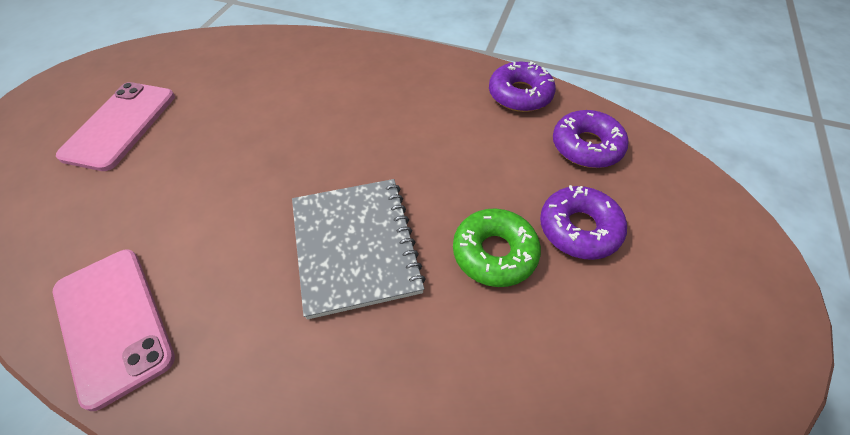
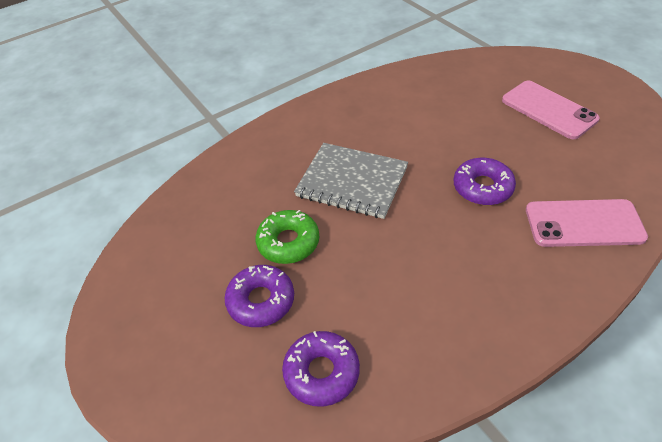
camera: 130 degrees right, 5 degrees down
(113, 323) = (382, 90): pink phone -> pink phone (584, 223)
(520, 95) = (426, 370): purple donut -> purple donut (482, 187)

